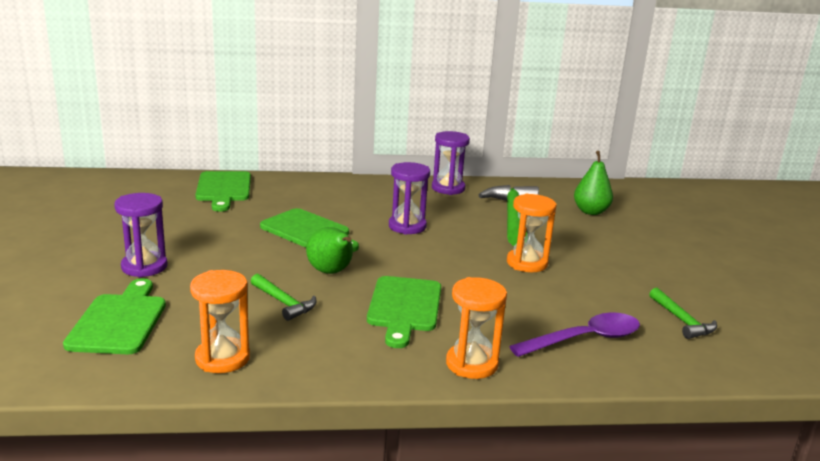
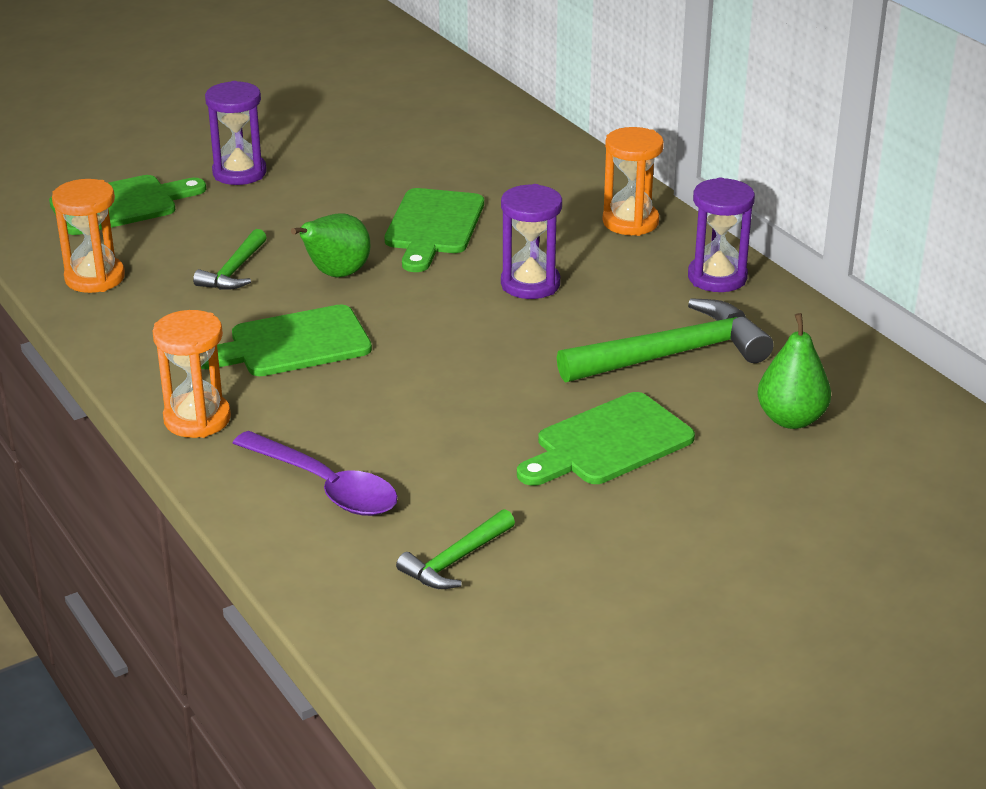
camera: 65 degrees right, 10 degrees up
(223, 189) = (495, 136): green cutting board -> green cutting board (608, 443)
(527, 263) = (513, 400): orange hourglass -> orange hourglass (630, 222)

